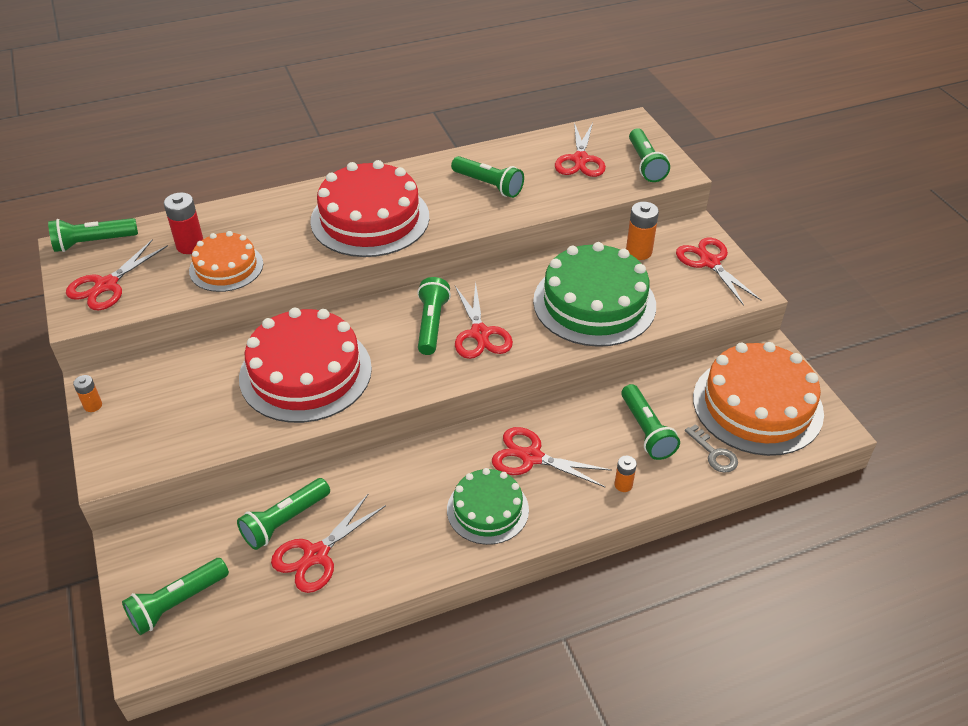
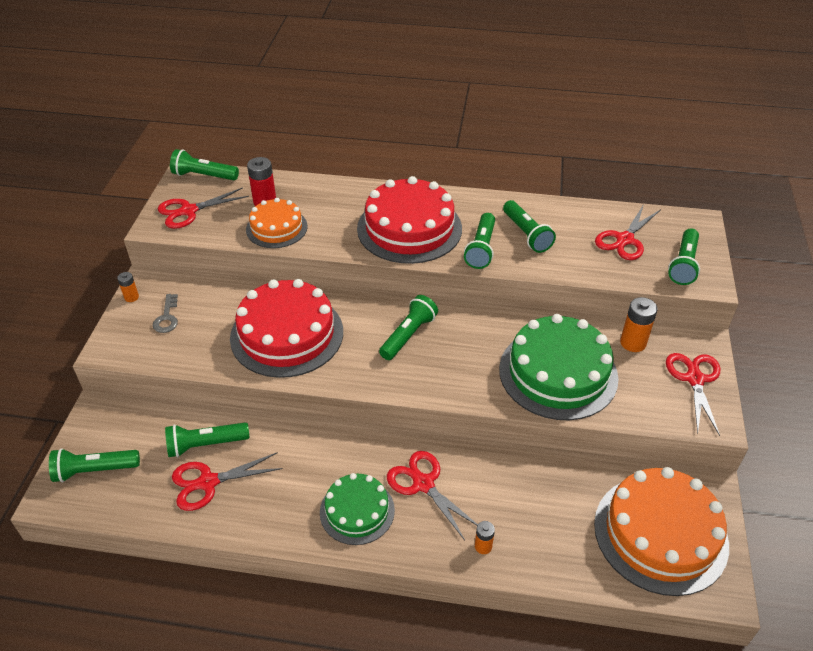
camera: 30 degrees right, 0 degrees up
(480, 334) = (441, 359): red scissors -> none
(646, 431) = (538, 508): green flashlight -> green flashlight (481, 249)
(714, 453) = (586, 559): grey key -> grey key (167, 317)

